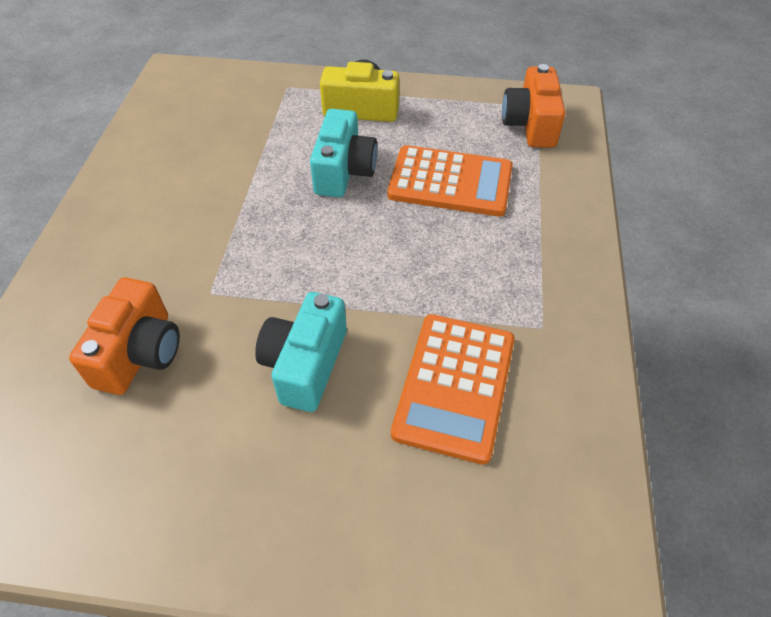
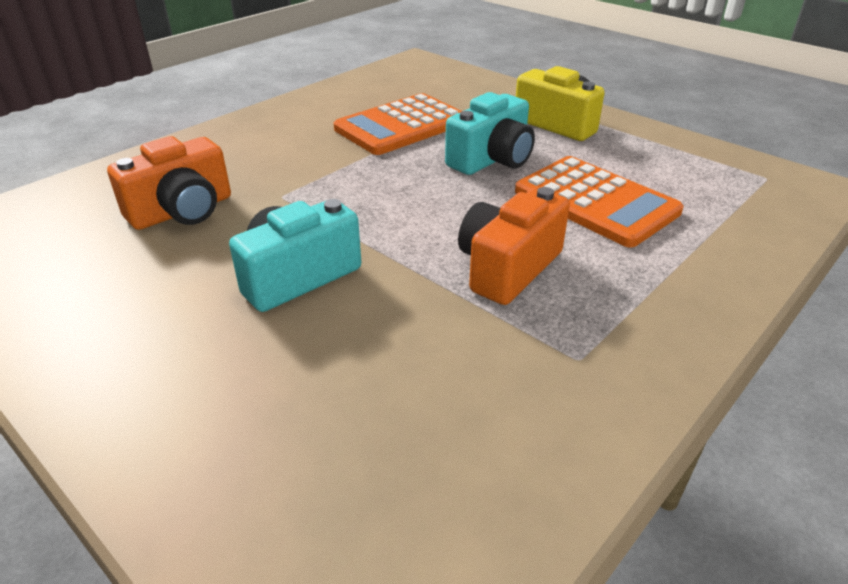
camera: 35 degrees right, 15 degrees down
(454, 386) = (419, 361): orange calculator -> orange calculator (401, 125)
(530, 124) = (743, 188): orange camera -> orange camera (507, 268)

